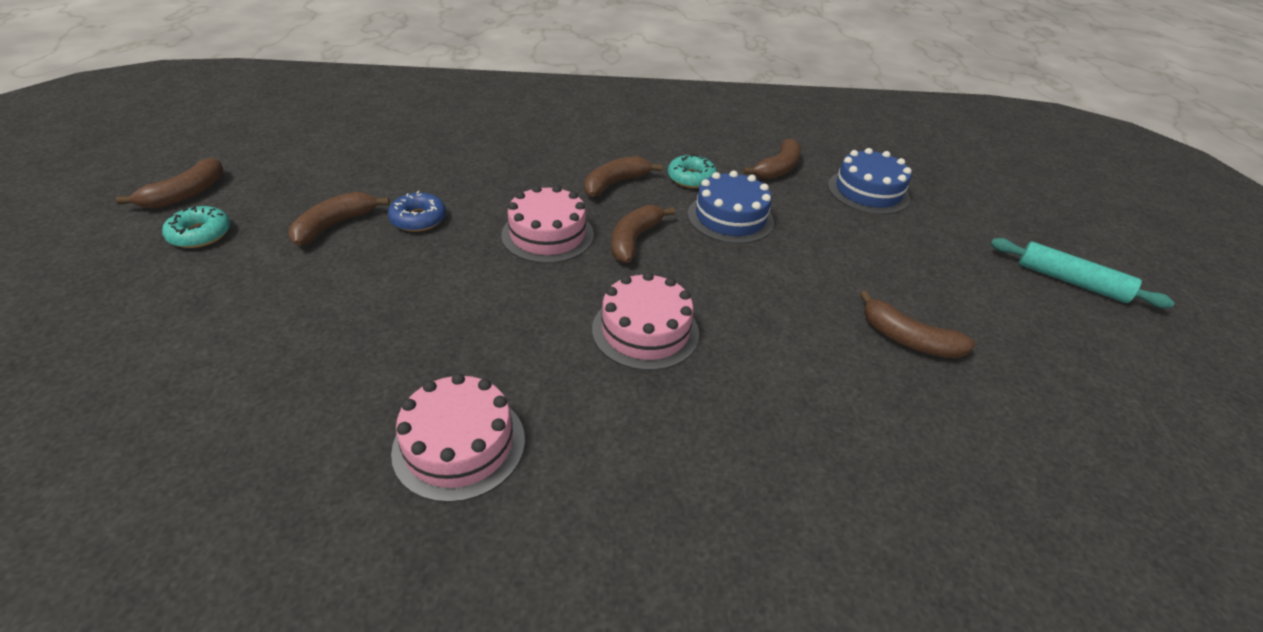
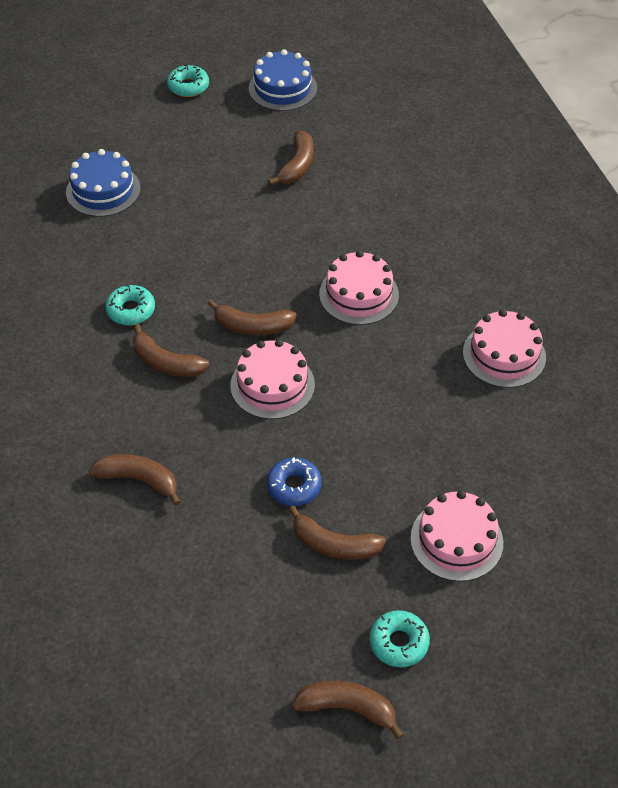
camera: 105 degrees left, 10 degrees up
(250, 302) = (456, 540): none -> pink cake
(730, 218) = (188, 272): blue cake -> blue cake (282, 88)
(778, 168) = (85, 252): brown banana -> brown banana (139, 480)
(1071, 281) = (188, 86): turquoise rolling pin -> turquoise donut

